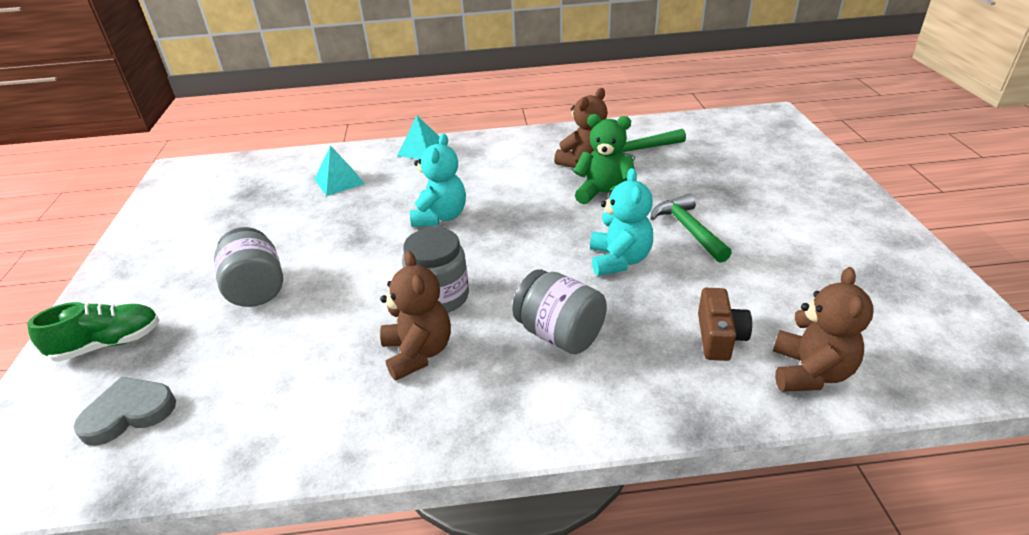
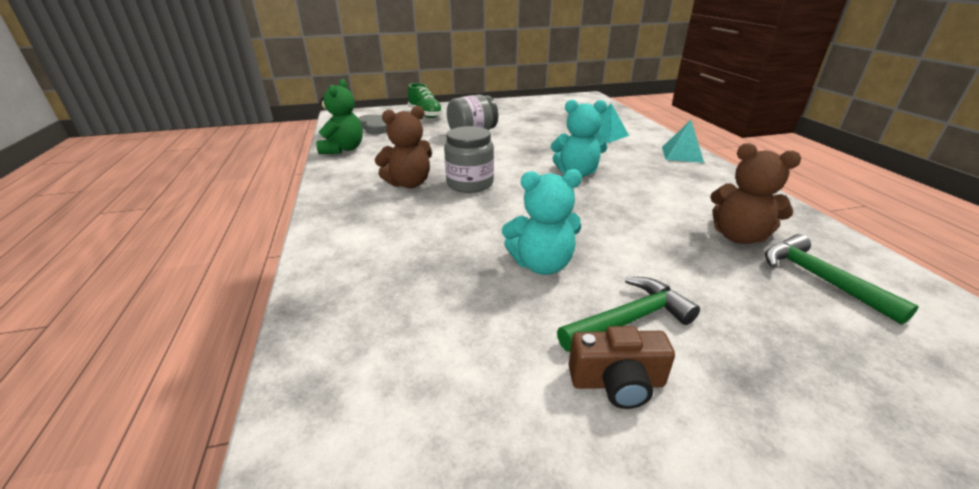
camera: 80 degrees right, 5 degrees down
(559, 334) = (424, 235): grey jar -> none
(604, 194) = (673, 252): green teddy bear -> green teddy bear (343, 149)
(719, 337) = (413, 334): brown camera -> brown camera (617, 382)
(809, 372) = (339, 414): brown teddy bear -> none

